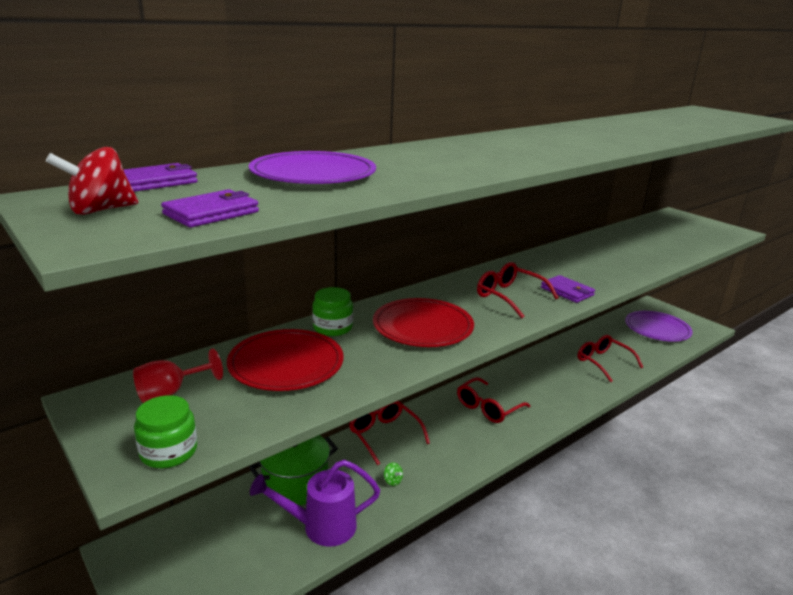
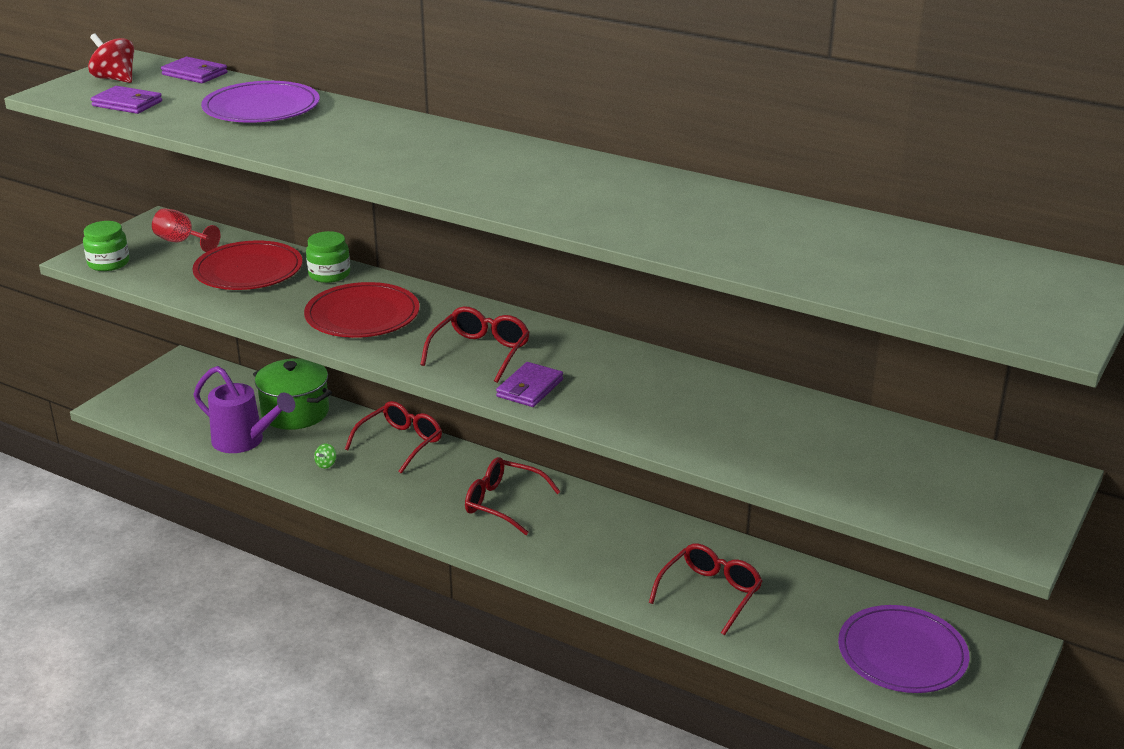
camera: 70 degrees right, 5 degrees up
(322, 527) = (244, 441): purple watering can -> purple watering can turned 150 degrees clockwise

